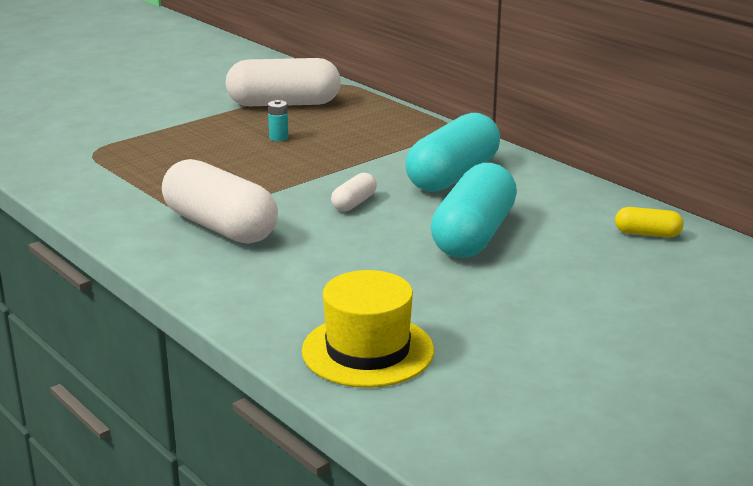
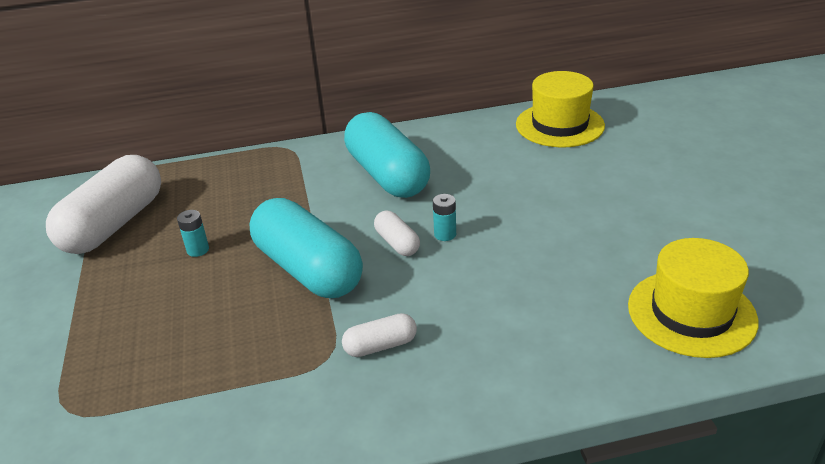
camera: 60 degrees left, 10 degrees up
(220, 227) = (380, 346): white capsule -> white capsule, size x0.45
(385, 219) = (445, 234): none -> turquoise battery
(473, 235) = (510, 198): turquoise capsule -> turquoise capsule (308, 269)
(647, 234) = (559, 125): yellow capsule -> yellow hat

